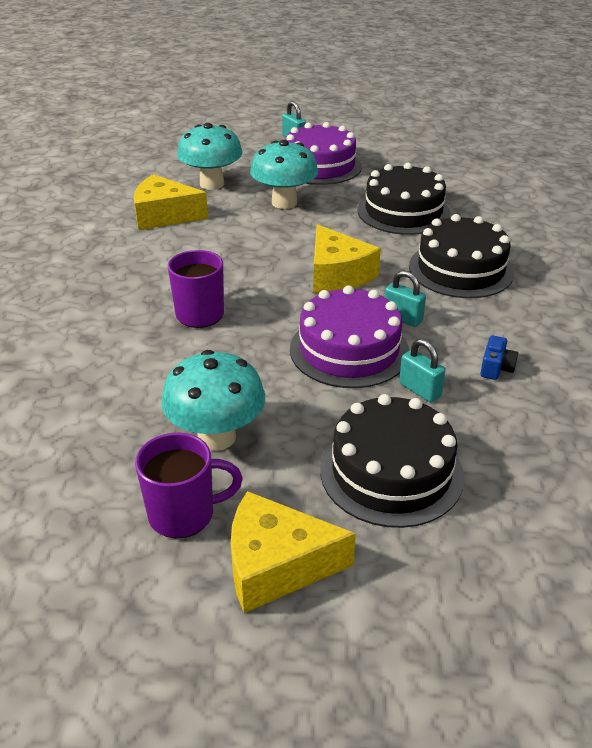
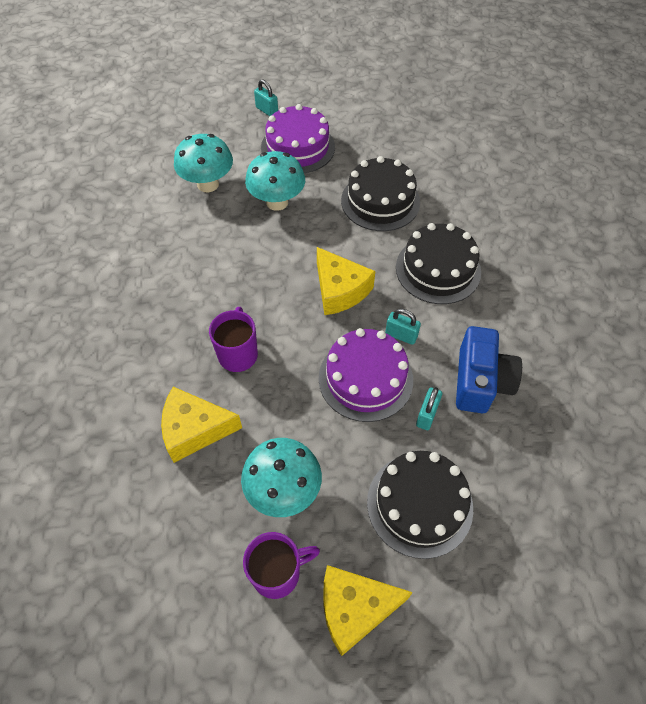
camera: 10 degrees left, 20 degrees up
(164, 215) = (176, 233): yellow cheese -> yellow cheese (194, 430)
(419, 390) = (427, 415): turquoise padlock -> turquoise padlock turned 75 degrees clockwise
(496, 368) = (480, 381): blue camera -> blue camera, size x2.29

